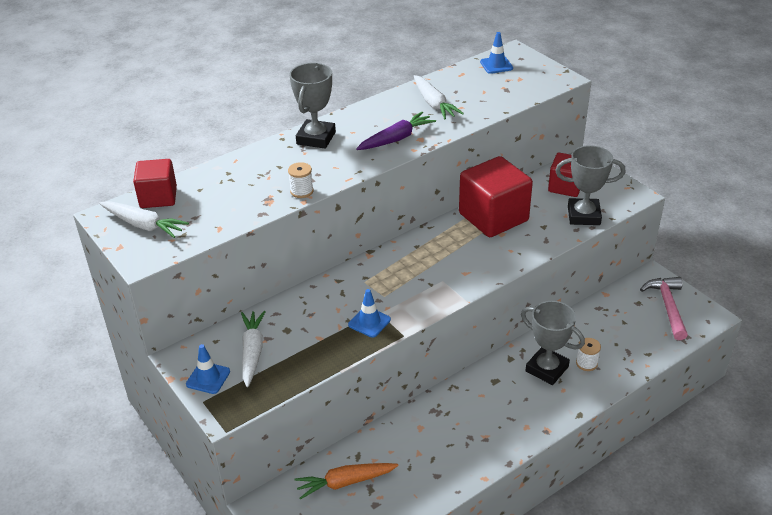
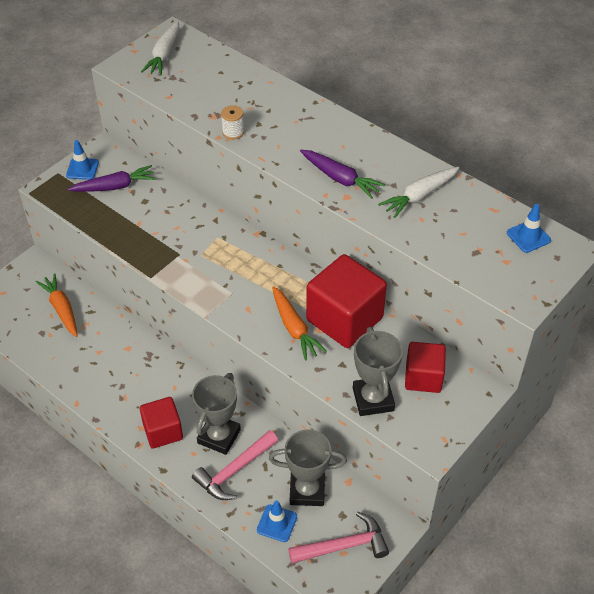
camera: 75 degrees right, 10 degrees up
(158, 197) = (203, 52): red cube -> red cube (163, 431)
(252, 352) = (115, 186): white carrot -> purple carrot
(316, 138) = (322, 123): grey trophy -> grey trophy (307, 490)
(369, 322) = (163, 251): blue traffic cone -> blue traffic cone (277, 523)
(497, 247) = (294, 328): none -> orange carrot
(586, 363) = (234, 470): white spool -> pink hammer

